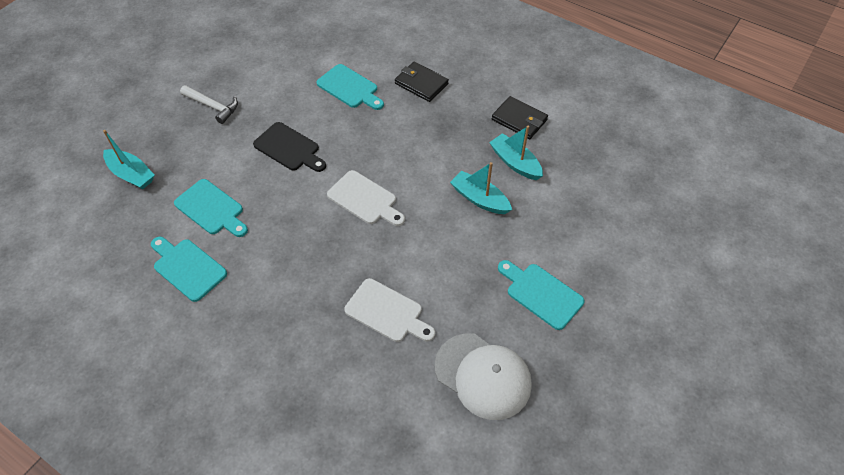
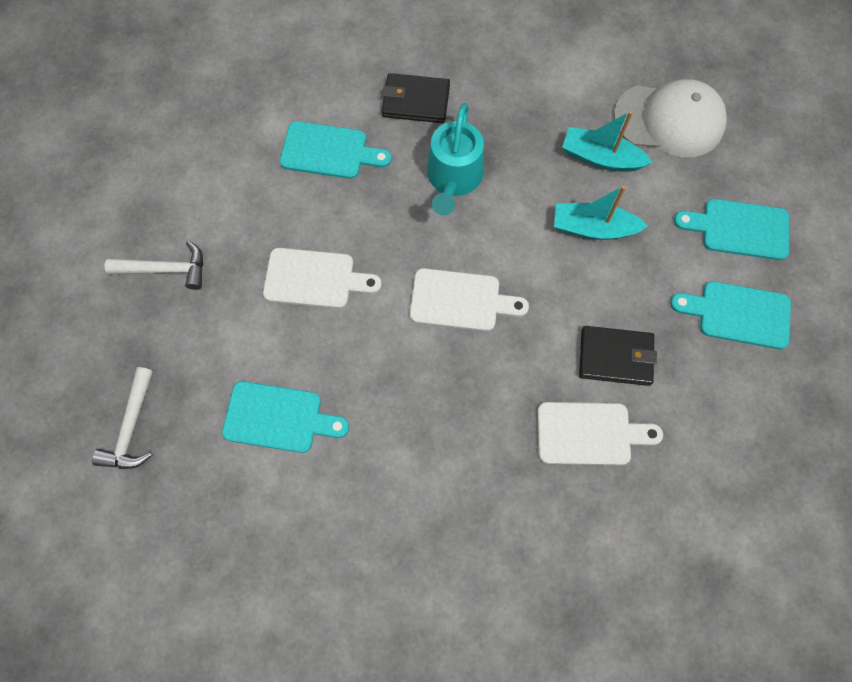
camera: 30 degrees left, 15 degrees up
(131, 174) = (131, 427): turquoise boat -> white hammer
(188, 268) = (310, 514): turquoise cutting board -> turquoise cutting board (739, 229)
(289, 148) = (314, 279): black cutting board -> white cutting board
(412, 133) = (453, 178): none -> turquoise watering can
(483, 376) = (743, 450): white cap -> white cap (669, 120)
(519, 120) = (567, 95): black wallet -> black wallet (615, 357)

